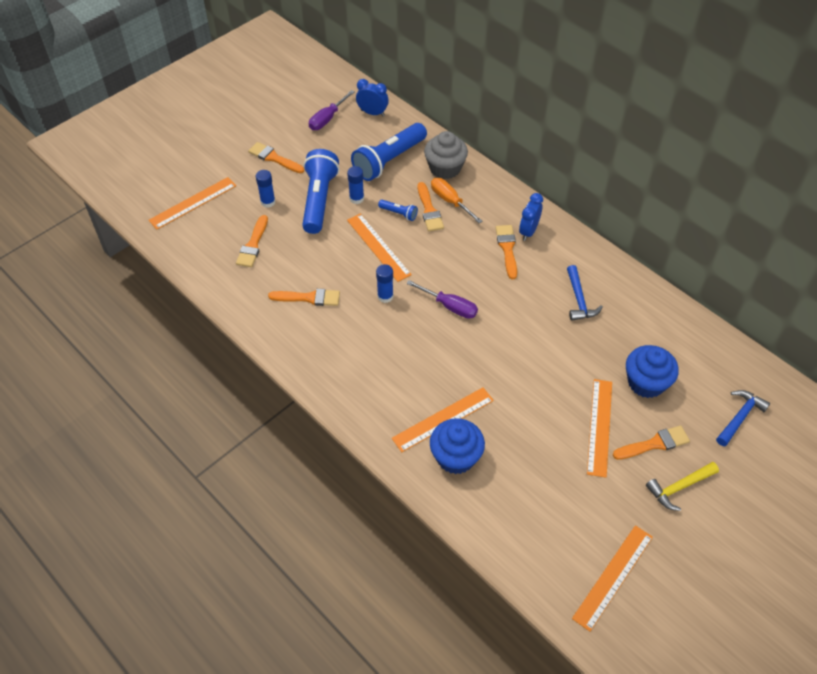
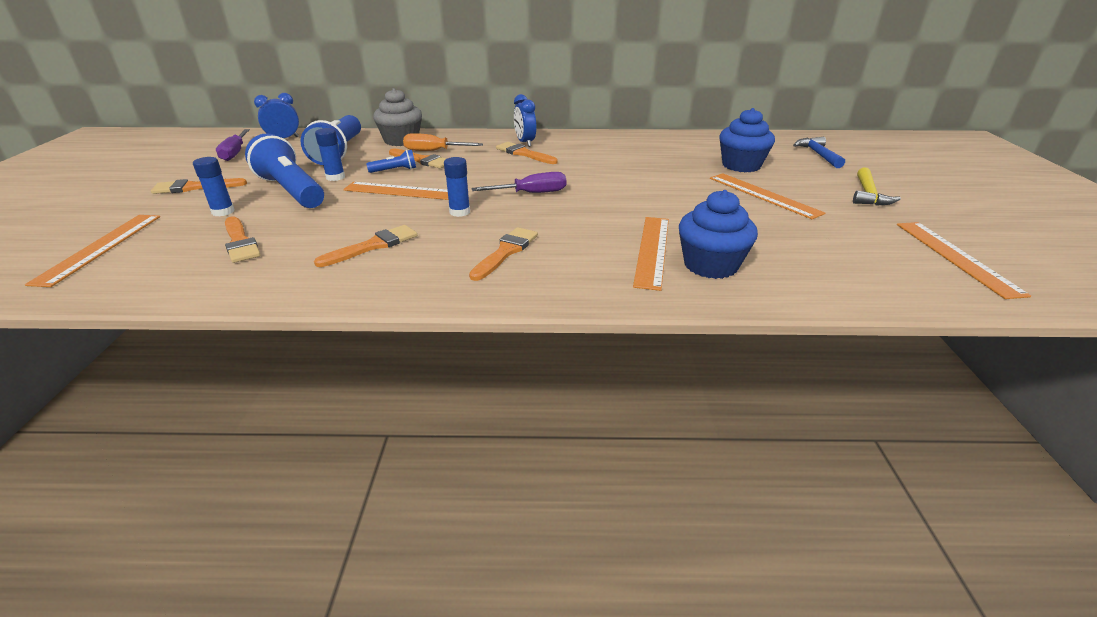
camera: 45 degrees left, 20 degrees down
(579, 299) = (622, 153): blue hammer -> none
(654, 444) = (809, 185): orange brush -> orange brush (506, 252)

